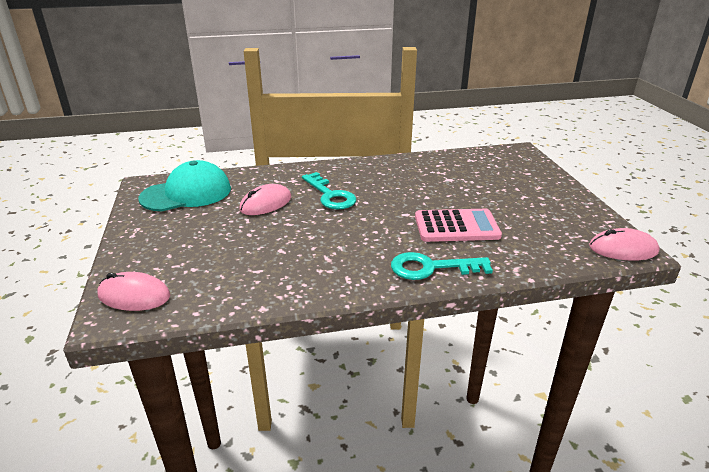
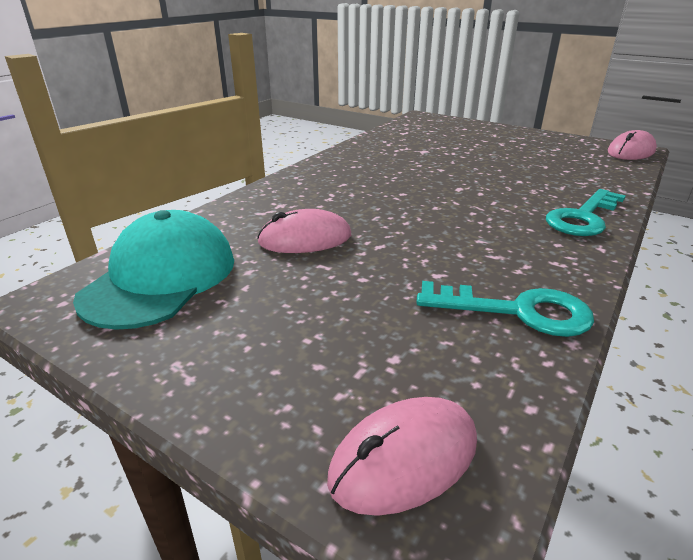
camera: 45 degrees left, 0 degrees up
(266, 203) = (305, 239): pink mouse -> pink mouse turned 75 degrees clockwise
(330, 195) = (357, 201): turquoise key -> turquoise key (518, 311)
(456, 226) = (517, 180): pink calculator -> none

